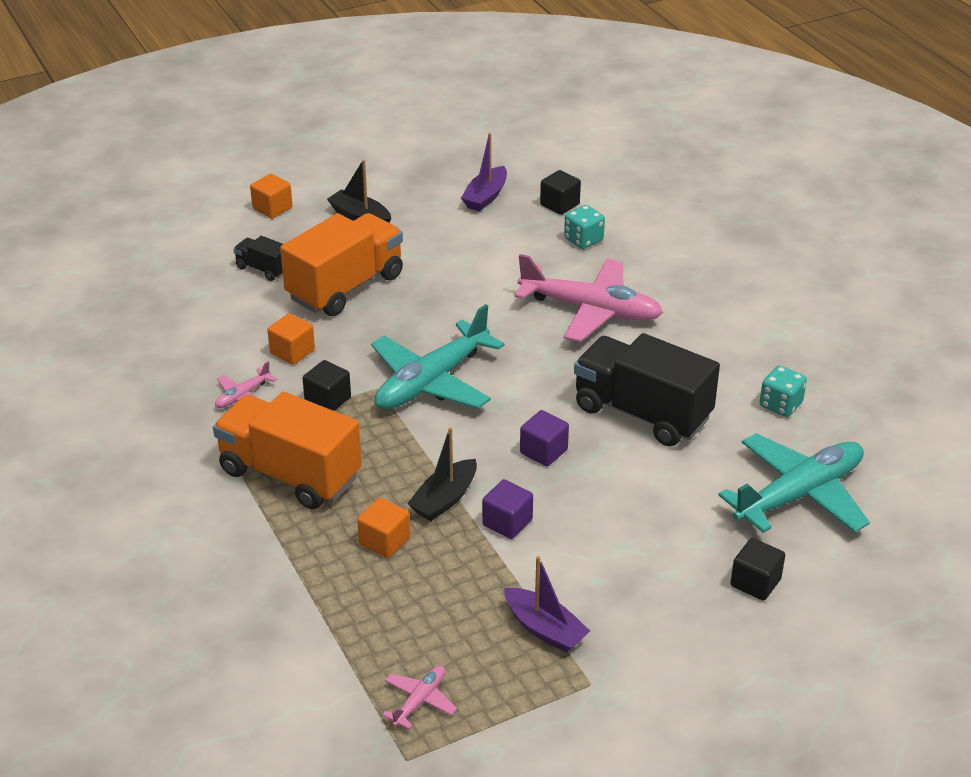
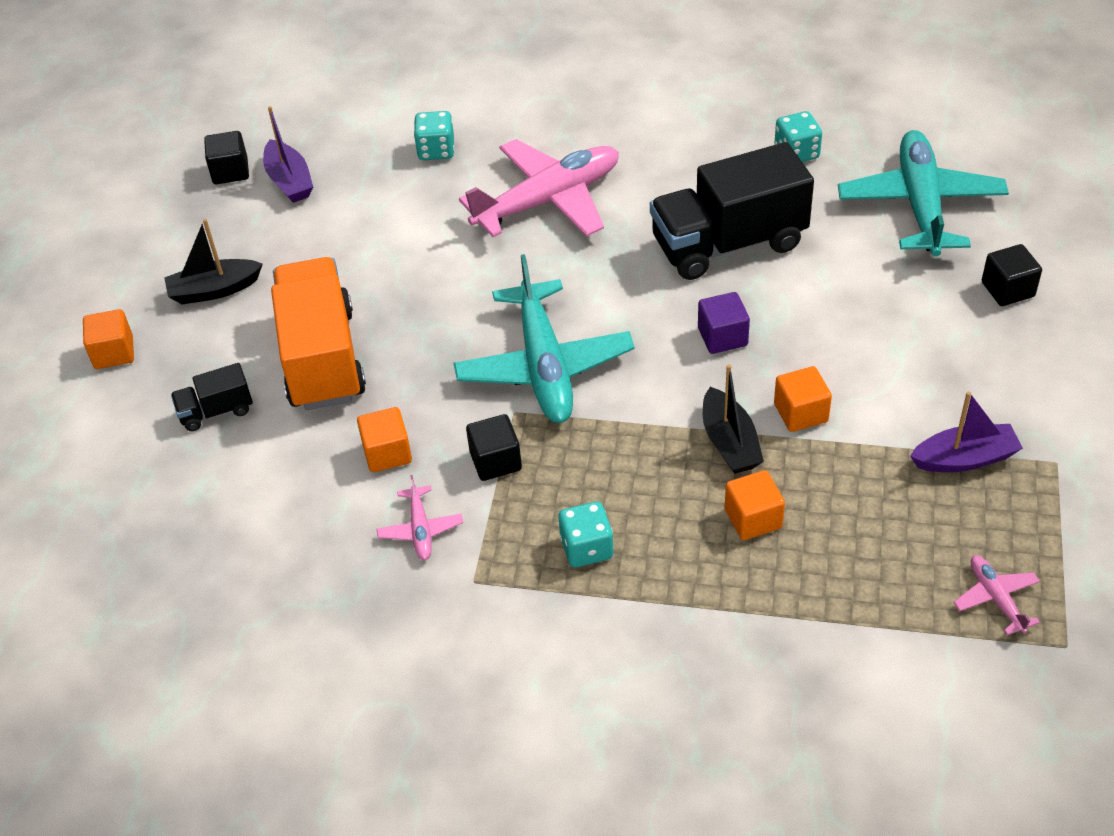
camera: 50 degrees left, 10 degrees up
(290, 474) = (586, 548): orange truck -> turquoise dice
(507, 522) = (800, 413): purple cube -> orange cube
(559, 205) = (363, 137): black cube -> black cube (230, 171)

